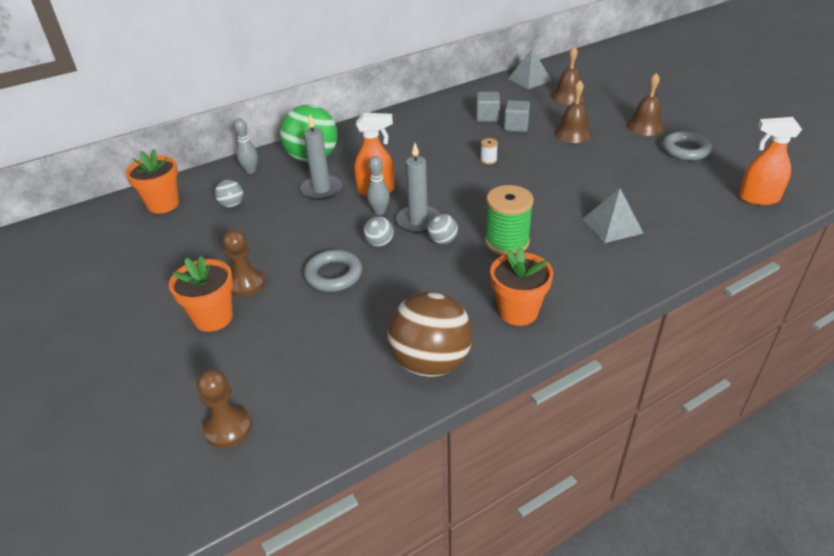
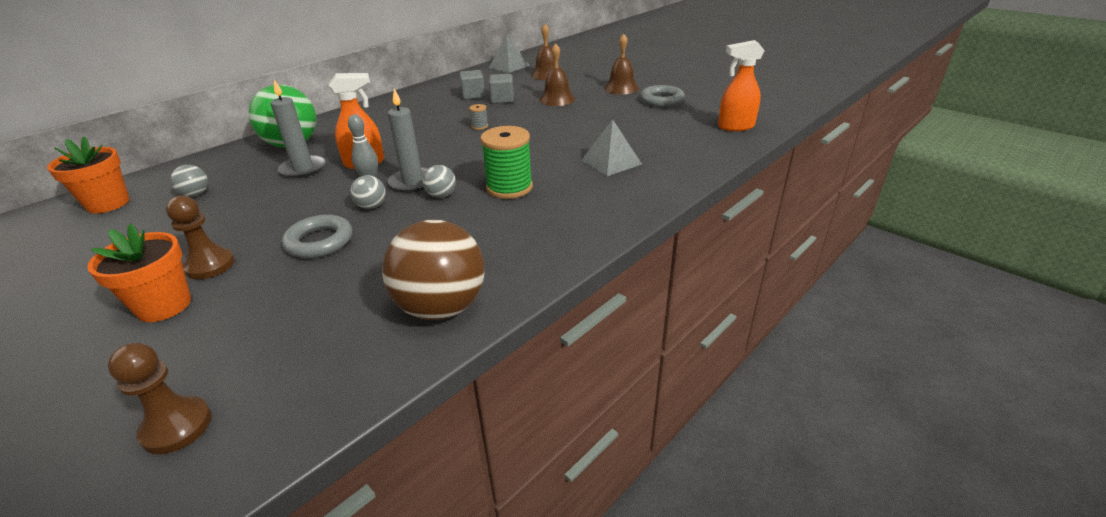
camera: 15 degrees left, 5 degrees down
(250, 171) = (220, 162): grey bowling pin -> none
(488, 160) = (479, 126): white spool -> grey spool
(518, 311) = (532, 245): orange flower pot -> none

